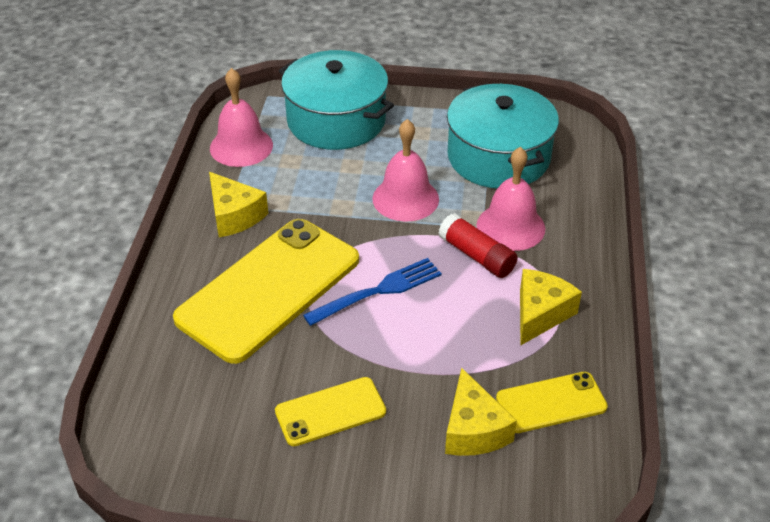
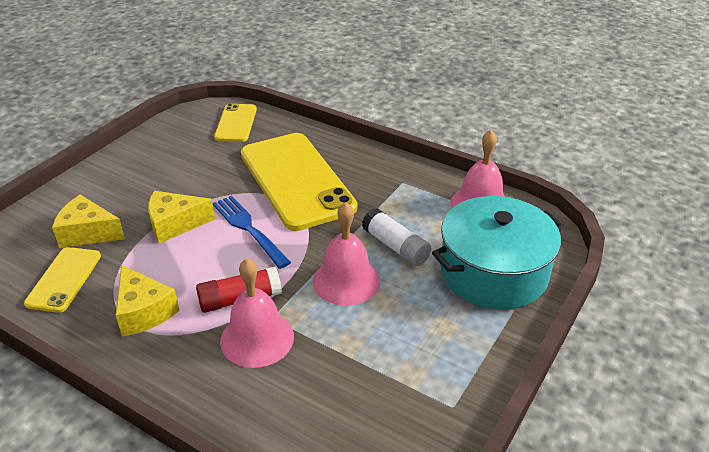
camera: 115 degrees right, 5 degrees down
(234, 215) = (389, 182): yellow cheese -> yellow cheese (175, 224)
(330, 412) = (167, 179): yellow phone -> yellow phone (236, 123)
(338, 182) = (395, 246): none -> white glue stick
(377, 292) = (249, 229): blue fork -> blue fork turned 150 degrees clockwise
(498, 157) = (366, 375): turquoise pot -> none

